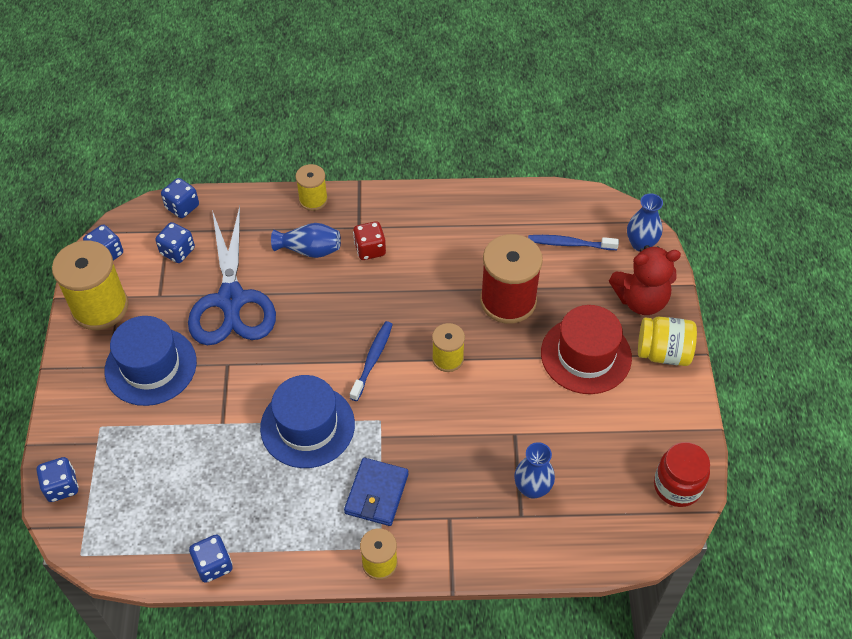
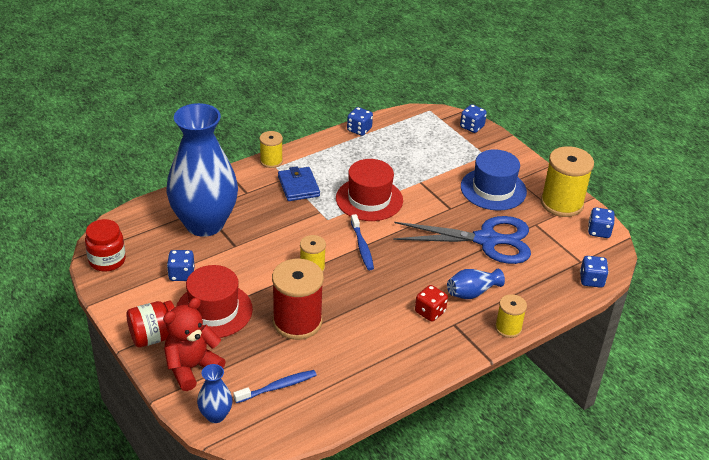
camera: 145 degrees right, 15 degrees down
(177, 251) = (557, 252): blue dice -> blue dice (181, 274)
(231, 301) = (487, 240): blue scissors -> blue scissors turned 135 degrees clockwise
(307, 426) = (369, 199): blue hat -> red hat
(532, 488) = (204, 224): blue vase -> blue vase, size x2.42
(663, 353) = (154, 337): yellow jar -> red jar

